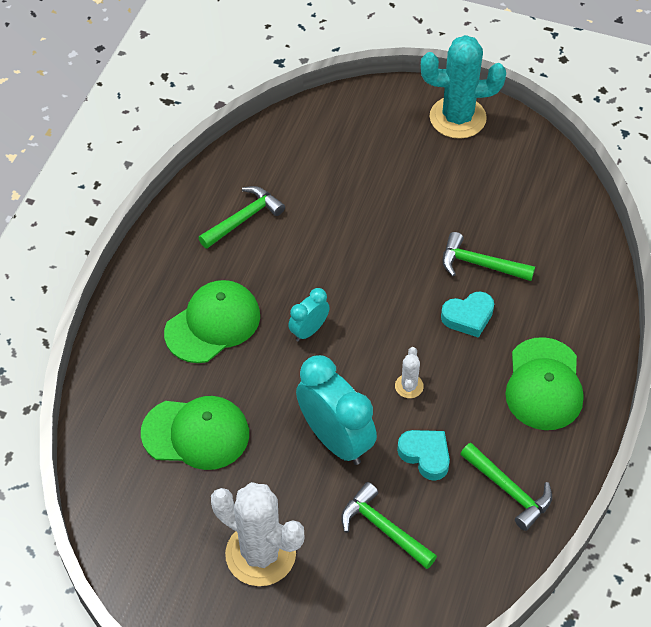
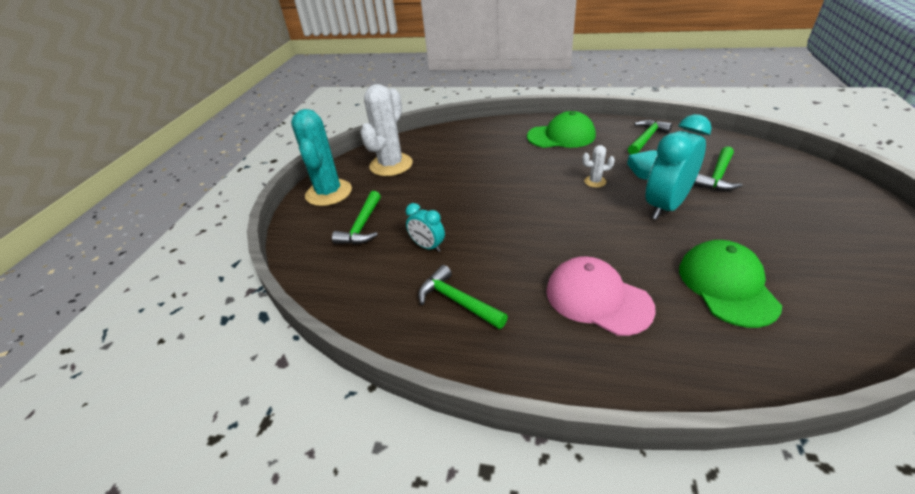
camera: 95 degrees left, 15 degrees down
(213, 324) = (597, 299): green cap -> pink cap
(260, 554) = (798, 226): white cactus -> white cactus (391, 165)
(309, 330) = (572, 235): turquoise clock -> turquoise clock (427, 246)
(468, 317) = (522, 166): turquoise heart -> none
(480, 264) = (473, 167): green hammer -> green hammer (362, 226)

